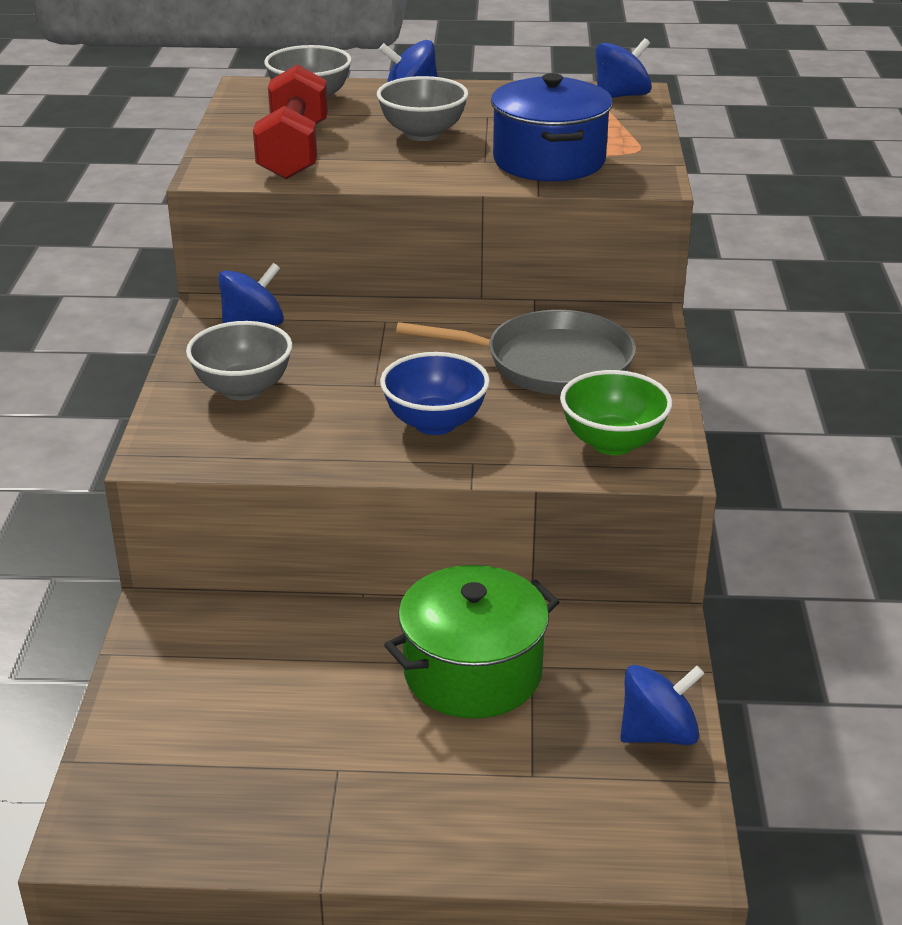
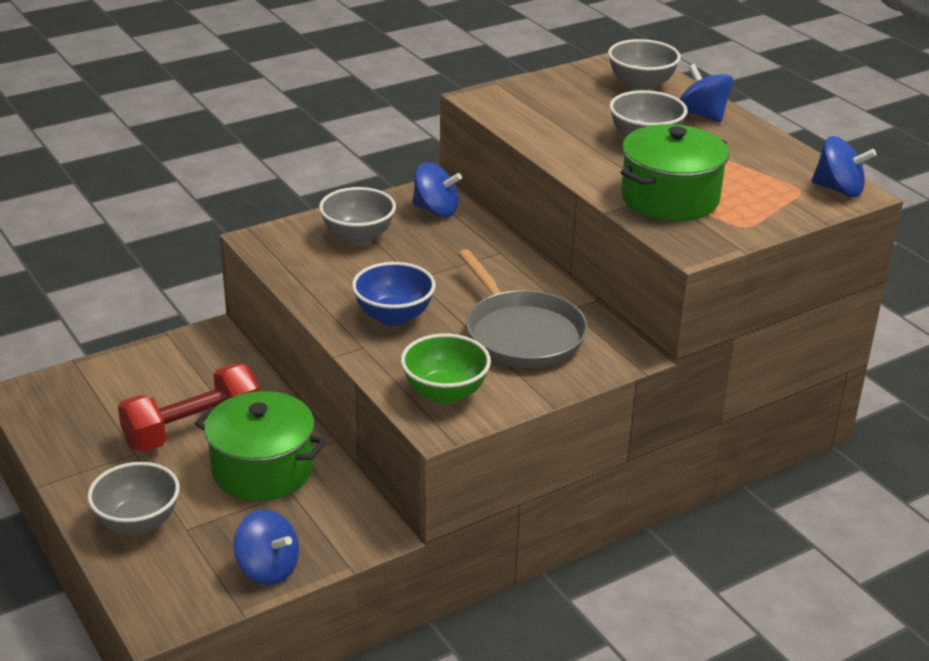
camera: 55 degrees right, 0 degrees up
(294, 151) = (550, 109): red dumbbell -> red dumbbell (192, 429)
(484, 814) = (138, 522): none -> grey bowl
(549, 160) = (669, 198): blue pot -> green pot

